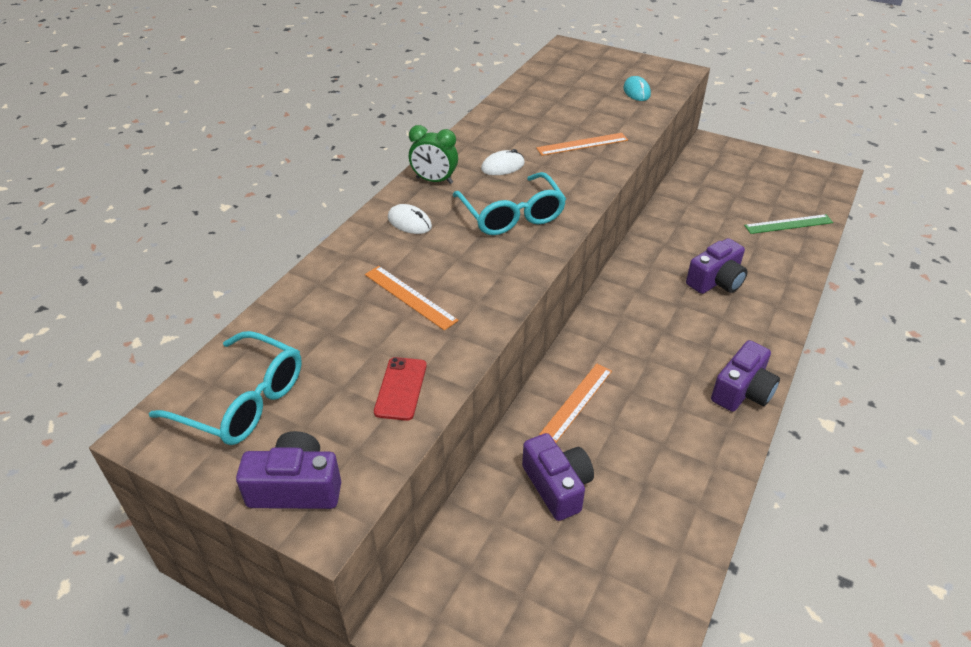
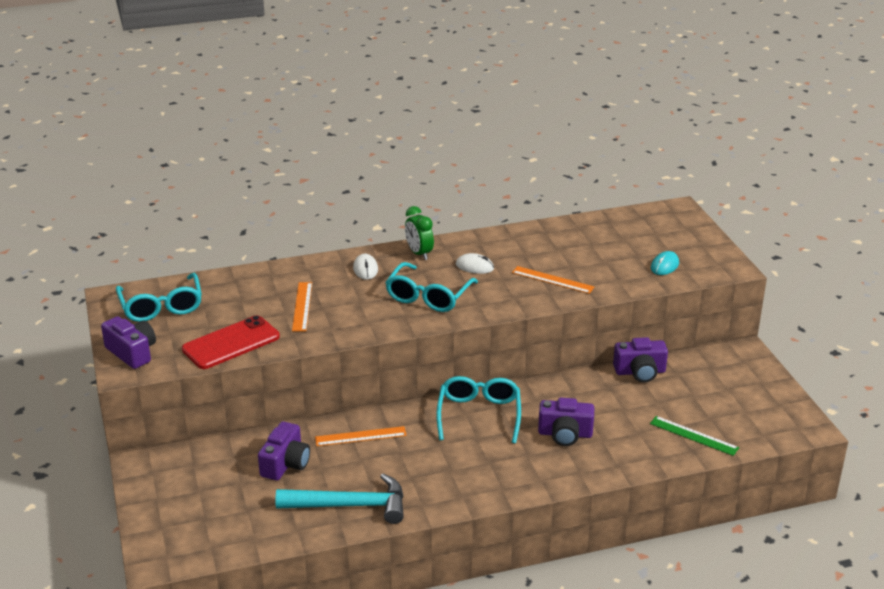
camera: 45 degrees right, 10 degrees down
(400, 388) = (231, 343): red phone -> red phone, size x1.73
(633, 309) = (479, 414): none -> turquoise glasses
(680, 480) = (350, 505): none -> turquoise hammer
(742, 391) = (464, 495): purple camera -> purple camera (640, 372)

